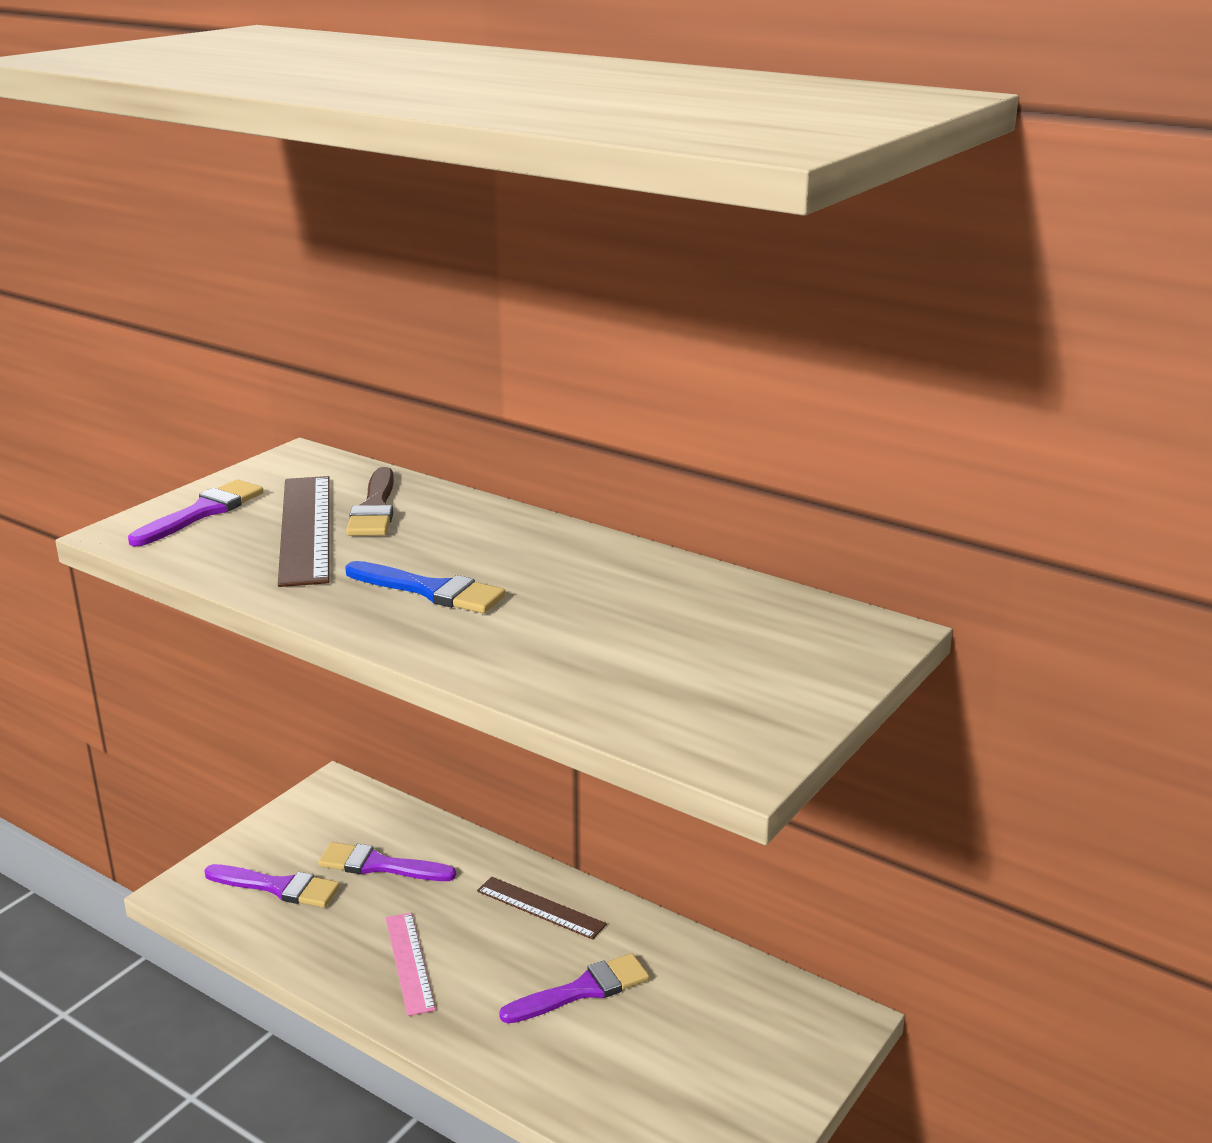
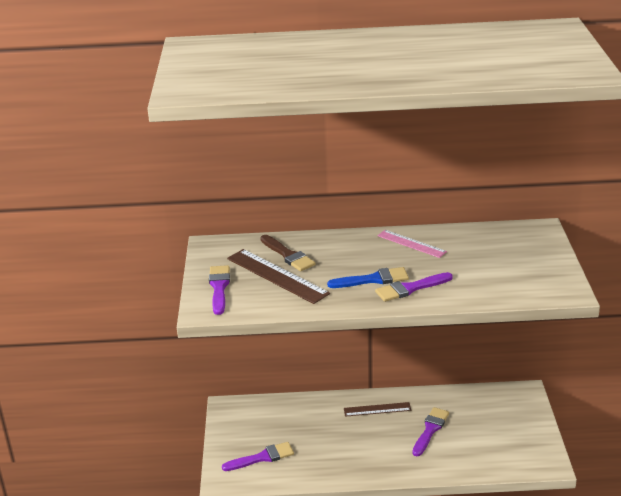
camera: 35 degrees left, 5 degrees up
(379, 865) = (292, 427): purple brush -> purple brush (410, 288)
(409, 962) = (355, 455): pink ruler -> pink ruler (411, 243)

